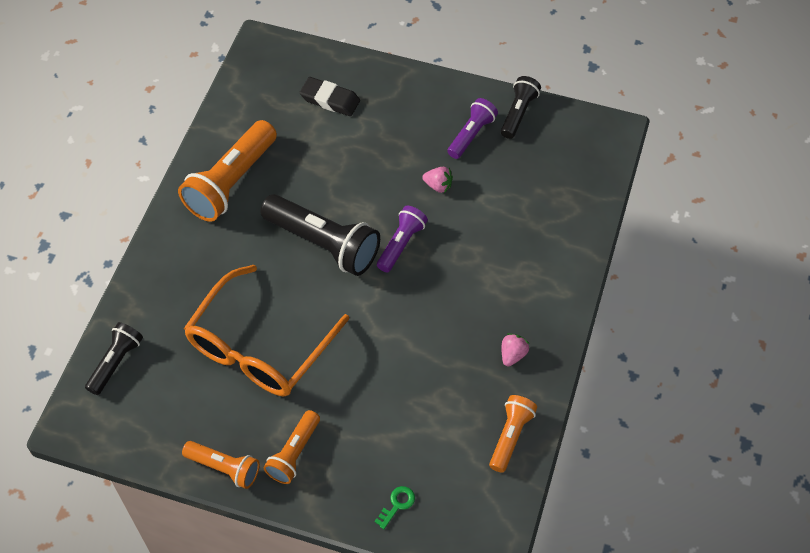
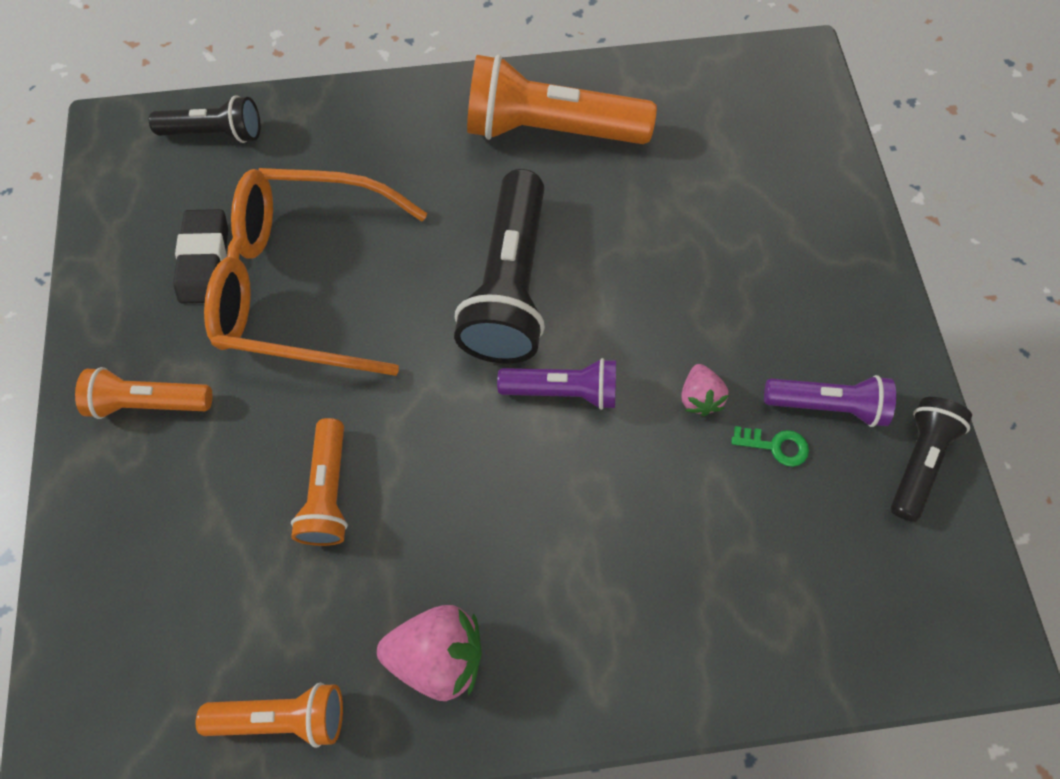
camera: 65 degrees right, 10 degrees up
(224, 468) = (101, 325): orange flashlight -> orange flashlight (329, 491)
(330, 100) = (762, 182): black eraser -> black eraser (205, 260)
(397, 504) = (107, 584): green key -> green key (775, 446)
(512, 355) = (438, 653): pink strawberry -> pink strawberry, size x1.71
(518, 113) = (917, 460): black flashlight -> black flashlight turned 60 degrees counterclockwise

